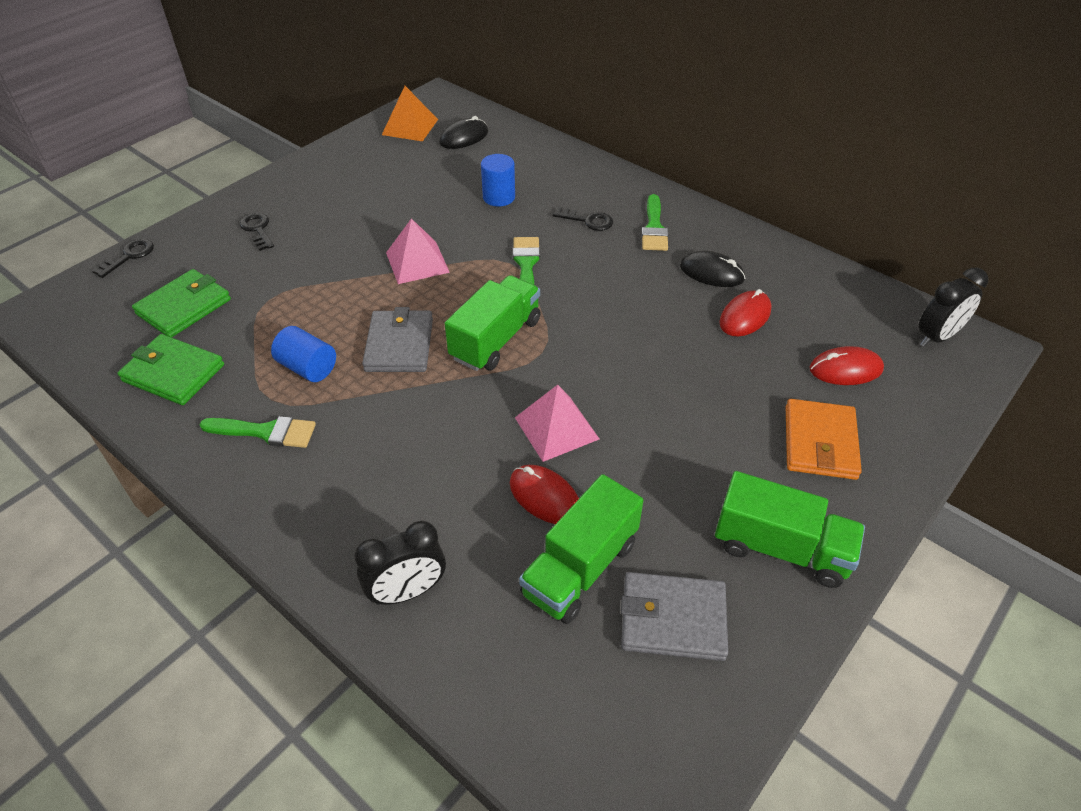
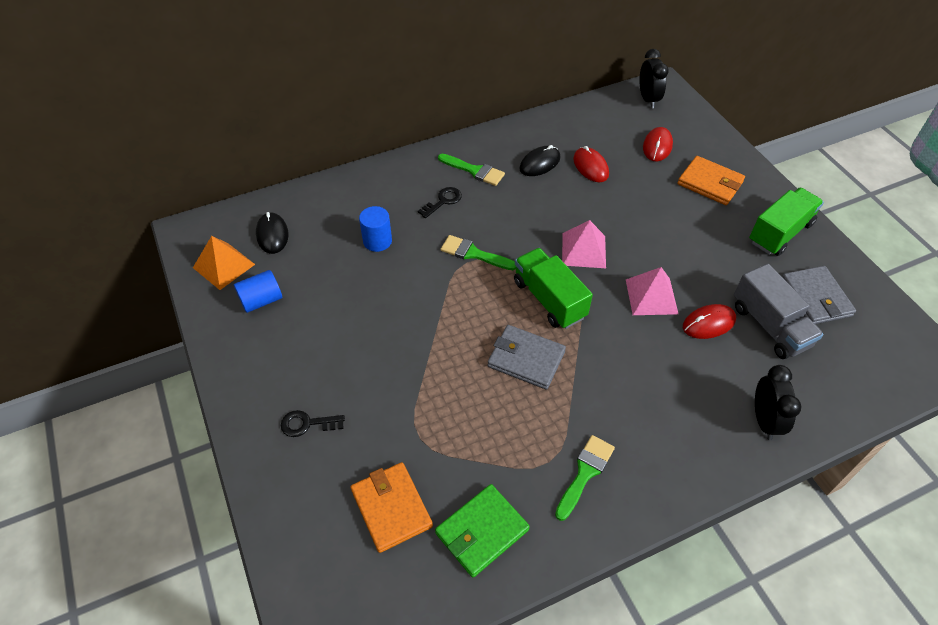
camera: 65 degrees left, 5 degrees up
(129, 256) = (278, 547): black key -> none
(184, 307) = (391, 508): green wallet -> orange wallet
(308, 368) = (523, 427): blue cylinder -> blue cylinder (261, 300)
(417, 262) = (430, 318): pink pyramid -> pink pyramid (584, 250)
(580, 568) = (769, 326): green truck -> grey truck
(673, 619) = (815, 298): grey wallet -> grey wallet turned 45 degrees counterclockwise

